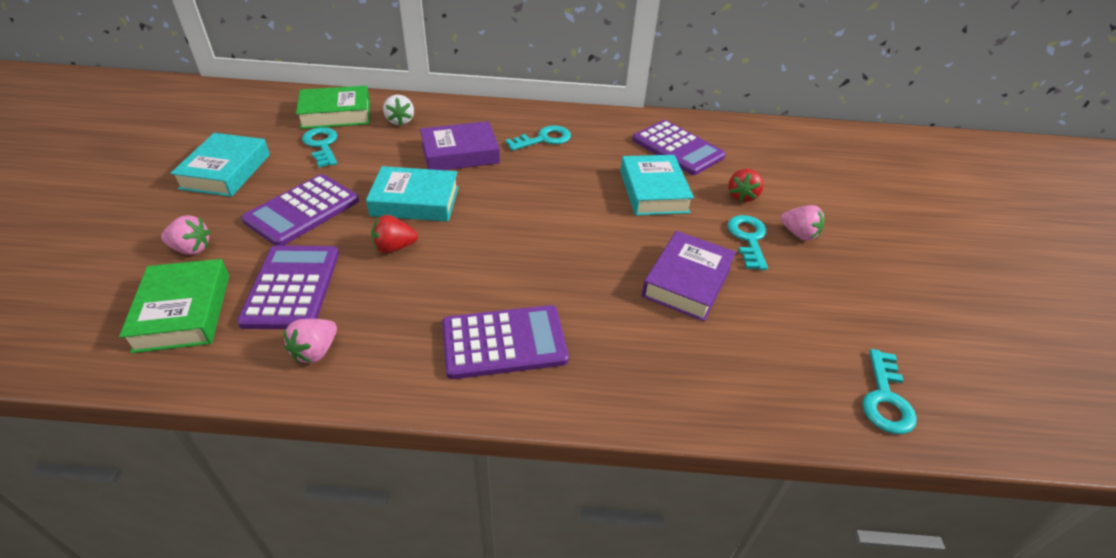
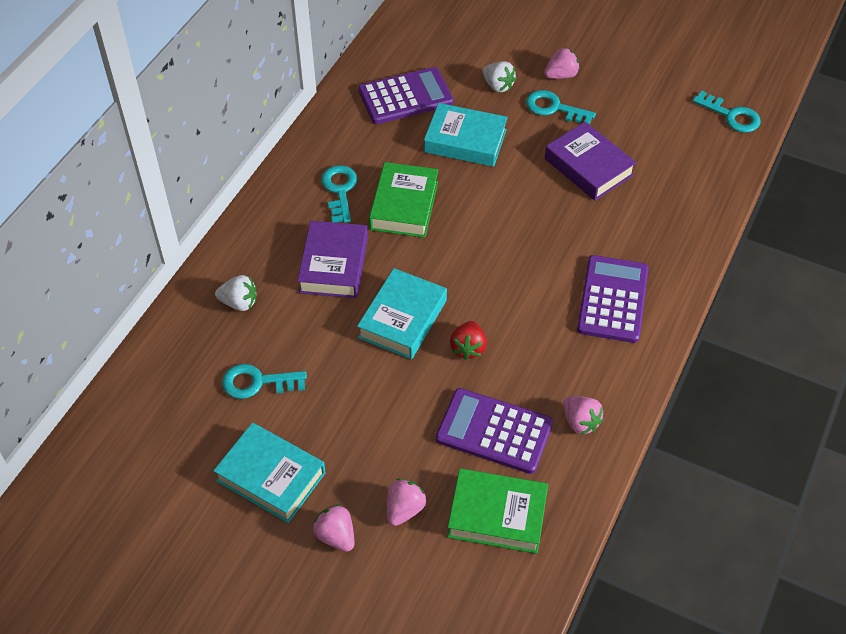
camera: 65 degrees left, 10 degrees up
(162, 216) = (336, 536): none -> pink strawberry
(302, 210) = (378, 413): purple calculator -> none
(336, 114) = (191, 360): green book -> green book (404, 205)
(742, 196) = (498, 86): red strawberry -> white strawberry

